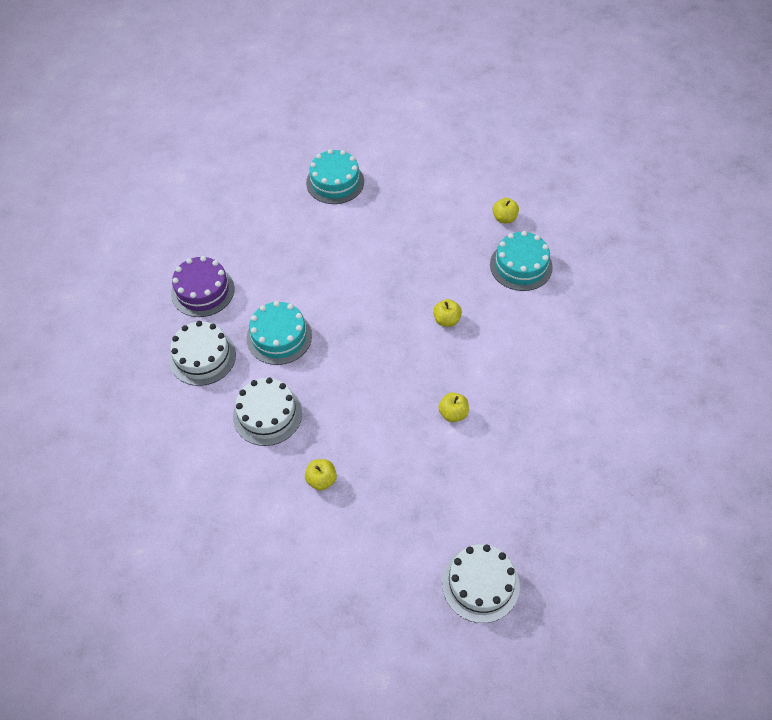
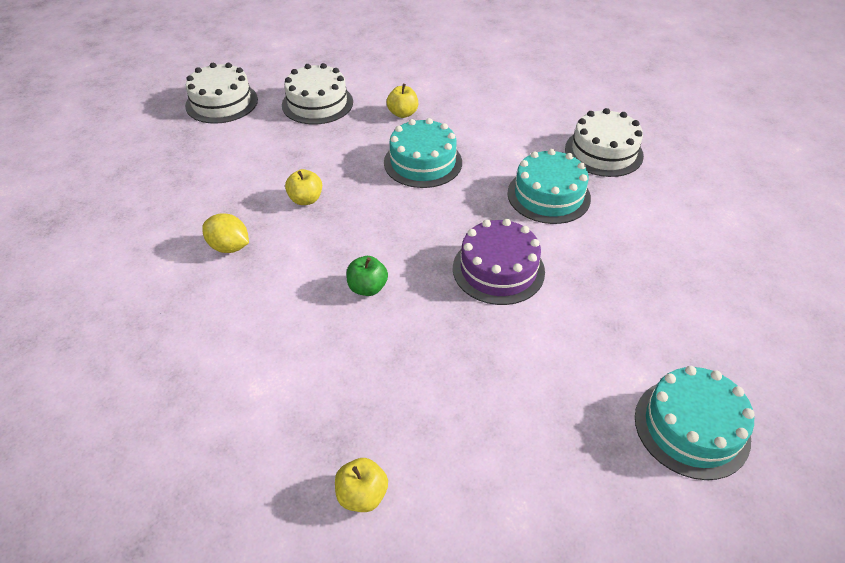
camera: 150 degrees right, 10 degrees down
(203, 291) = (679, 204): purple cake -> purple cake (498, 269)
(267, 414) = (493, 135): white cake -> white cake (317, 103)
(446, 320) = (367, 288): yellow apple -> green apple
(521, 266) = (296, 412): turquoise cake -> turquoise cake (423, 162)
(524, 393) = (229, 247): none -> yellow lemon

